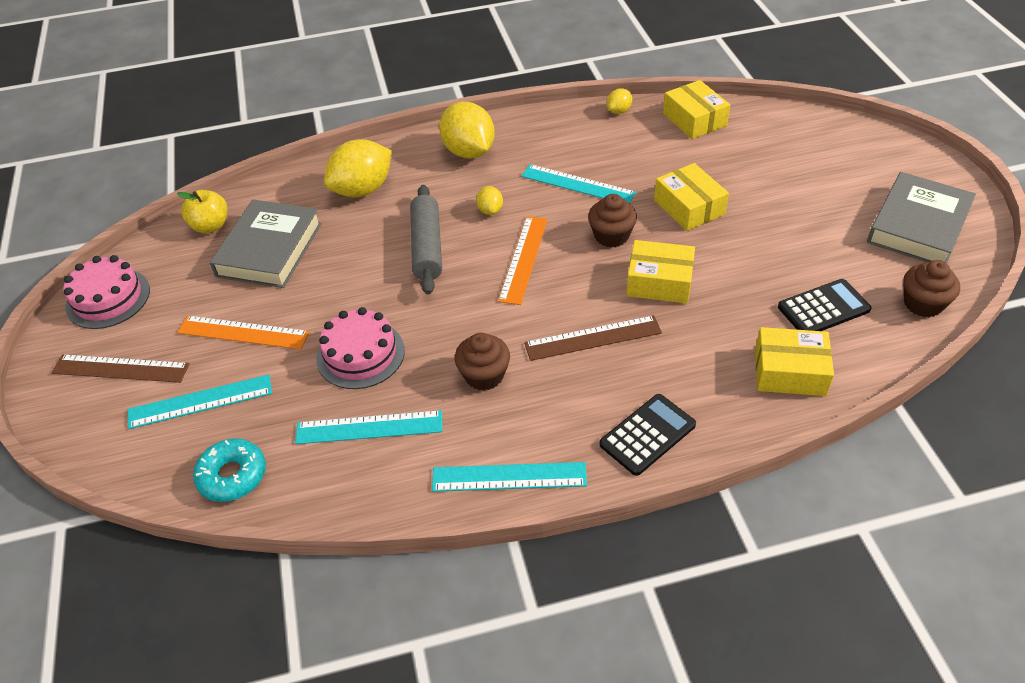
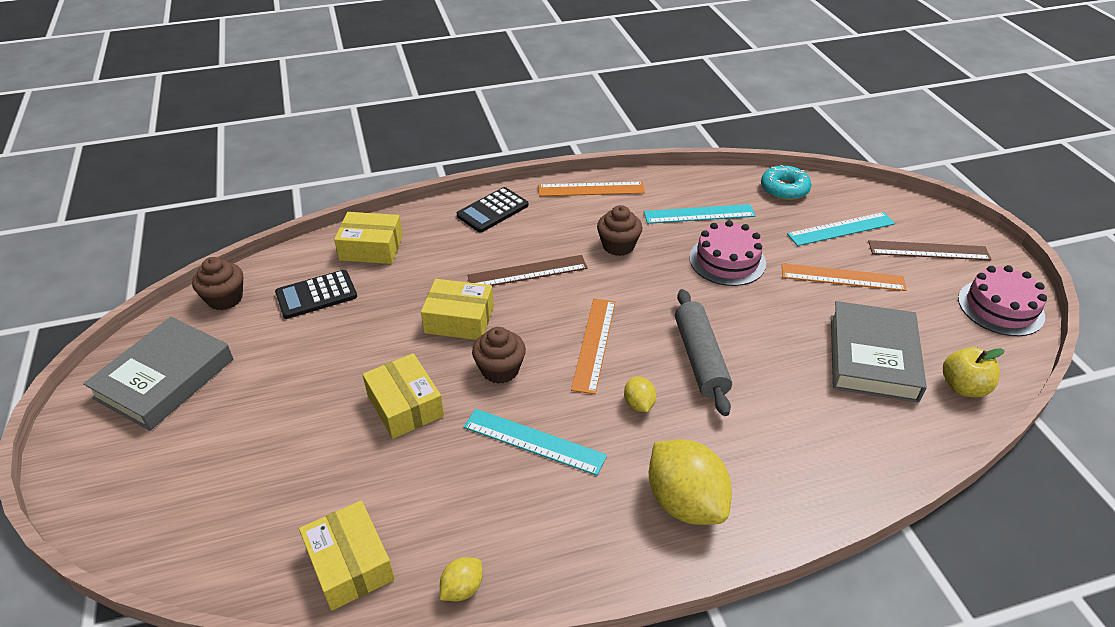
camera: 175 degrees right, 5 degrees down
(362, 190) = (807, 437): yellow lemon -> none
(509, 477) = (591, 189): turquoise ruler -> orange ruler

